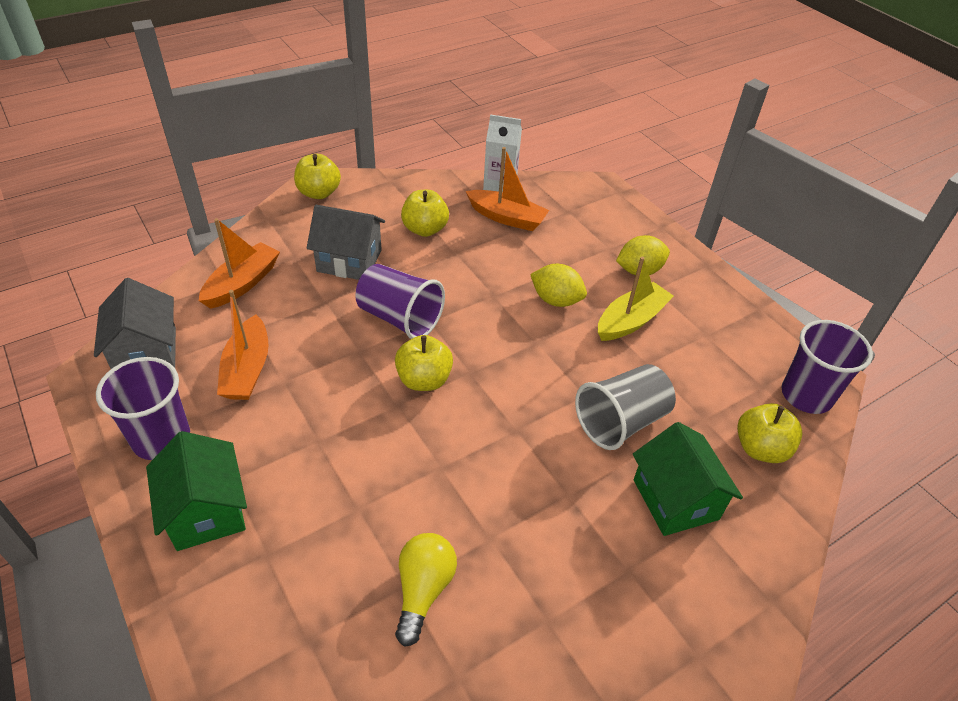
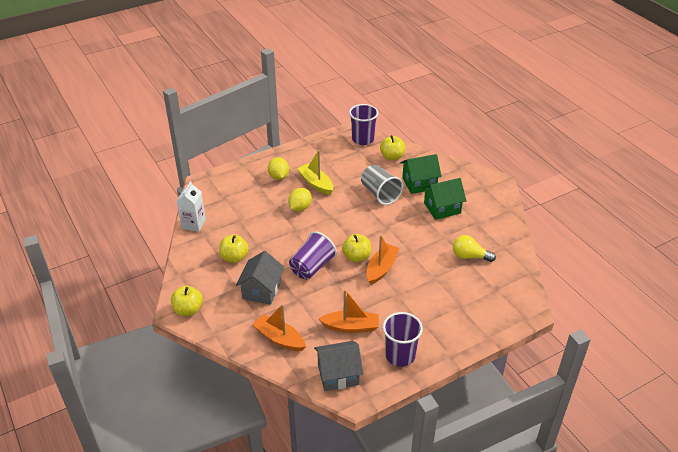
camera: 85 degrees left, 5 degrees down
(206, 511) = (441, 330): green house -> green house (442, 208)
(507, 218) = (227, 222): orange boat -> orange boat (381, 268)

